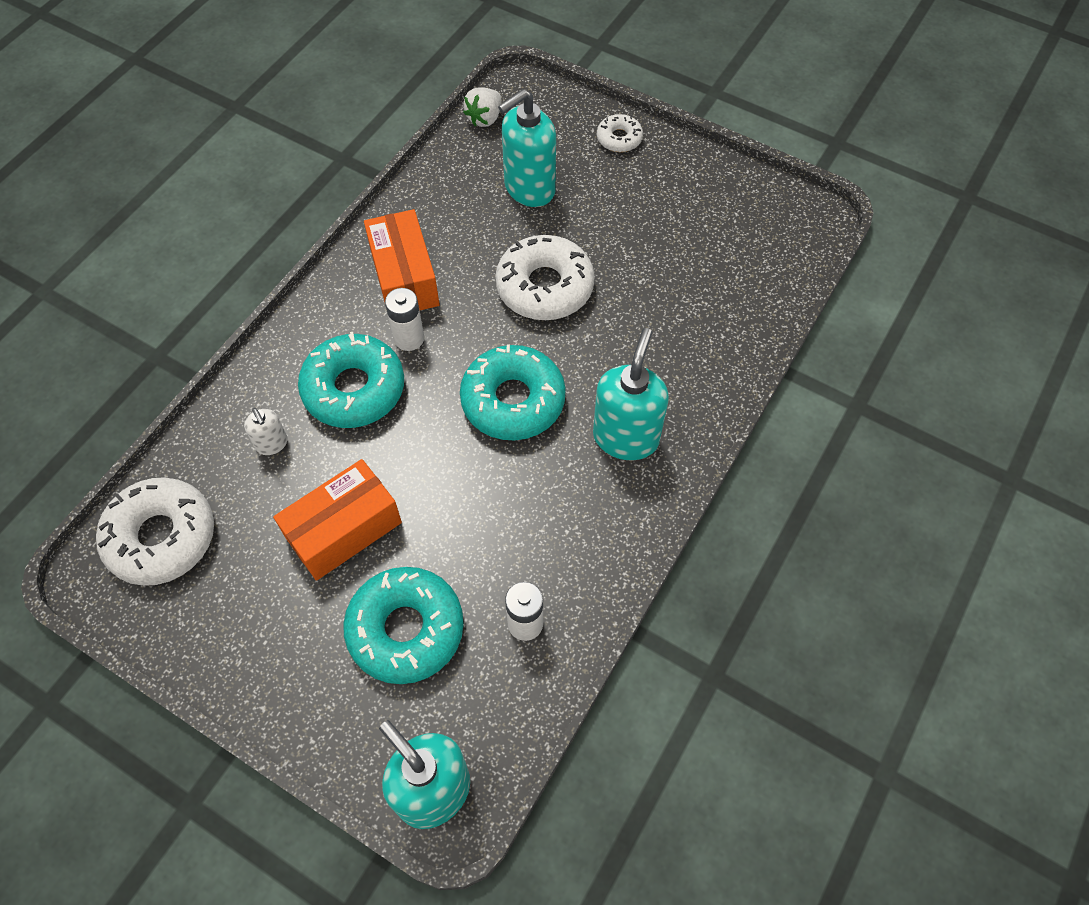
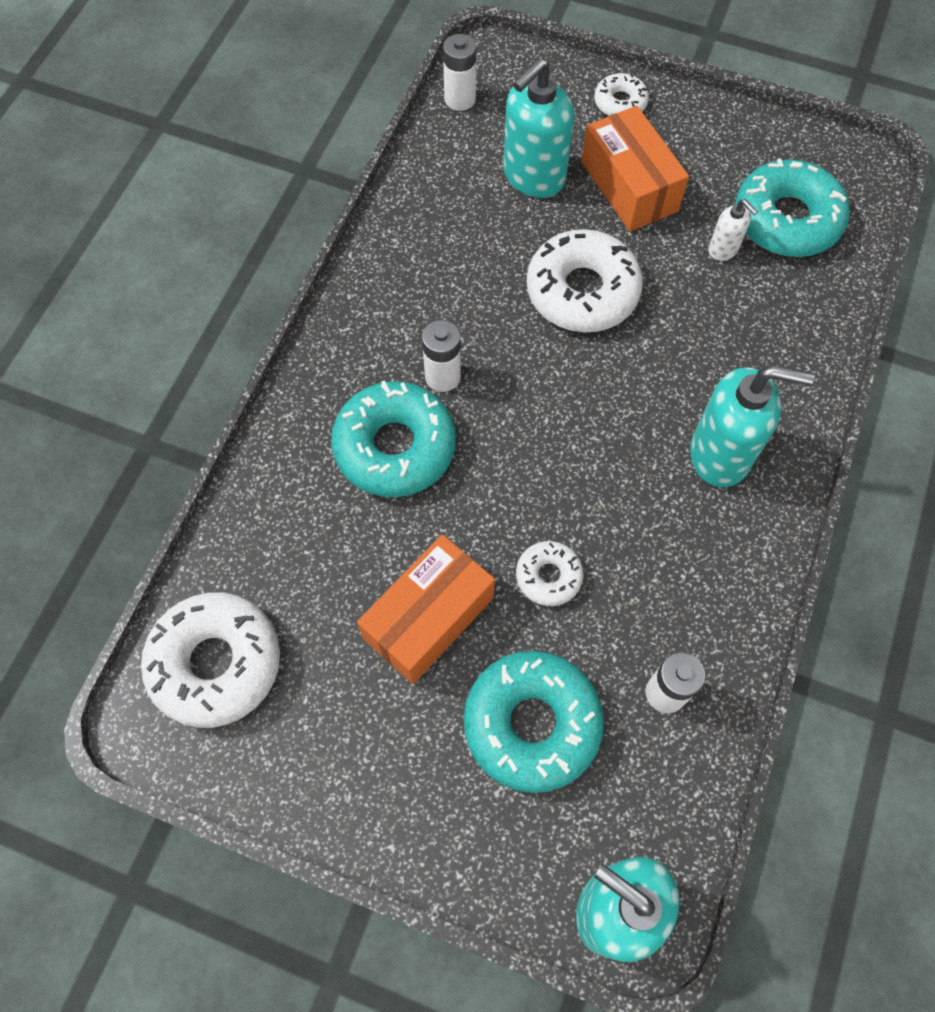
camera: 10 degrees left, 5 degrees up
(272, 444) = (316, 528): white soap dispenser -> white soap dispenser (723, 249)
(404, 277) = (417, 304): orange box -> orange box (629, 186)
(452, 513) = (548, 576): none -> white donut
(485, 118) = (460, 99): white strawberry -> white battery
(513, 400) = (582, 432): turquoise donut -> turquoise donut (786, 220)
(626, 437) = (720, 455): turquoise soap dispenser -> turquoise soap dispenser turned 90 degrees clockwise

